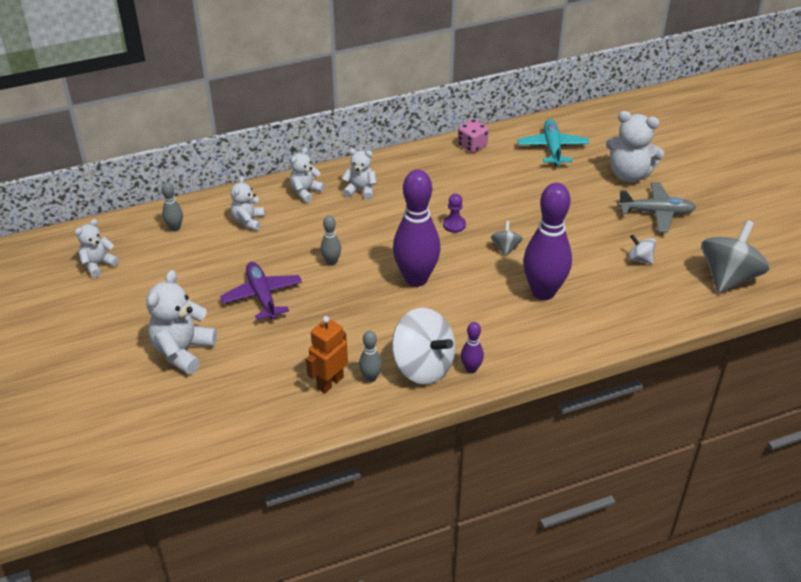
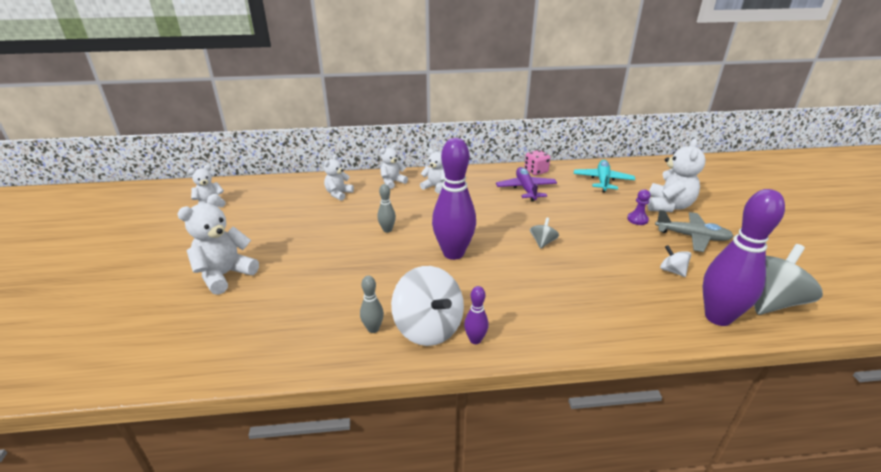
camera: 15 degrees right, 10 degrees down
(175, 228) = (282, 191): grey bowling pin -> none
(262, 296) = (317, 245): purple plane -> purple plane (526, 189)
(330, 382) = (333, 325): orange robot -> none
(454, 225) = (502, 219): purple pawn -> purple pawn (637, 219)
(543, 292) = (569, 283): purple bowling pin -> purple bowling pin (718, 317)
(629, 174) = (668, 206): white teddy bear -> white teddy bear turned 105 degrees counterclockwise

